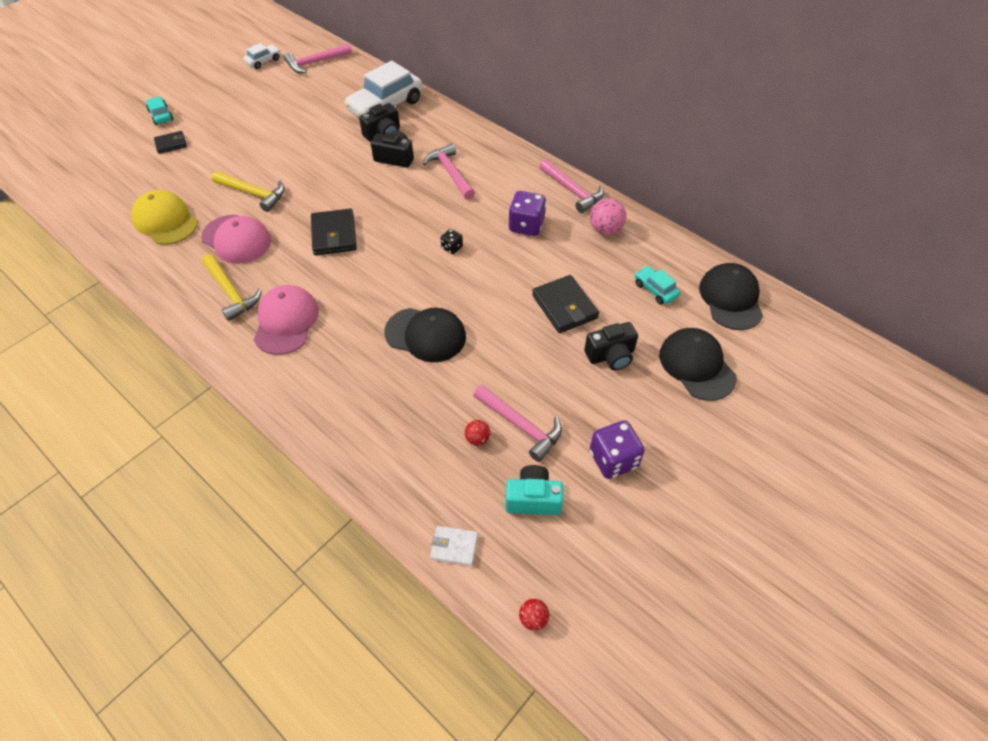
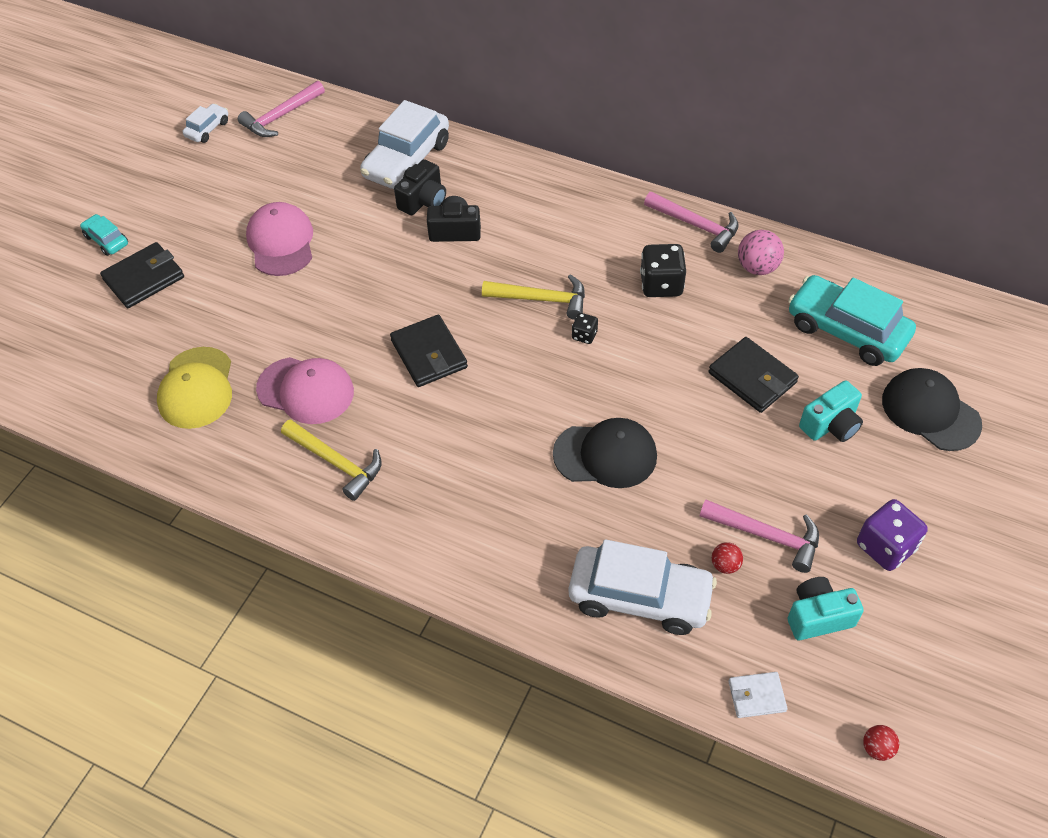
camera: 15 degrees left, 0 degrees up
(165, 221) = (196, 388): yellow cap -> yellow cap turned 120 degrees counterclockwise
(171, 144) = (144, 278): black wallet -> black wallet, size x1.67
(254, 194) = (295, 323): yellow hammer -> yellow hammer (542, 299)
(286, 322) = (426, 483): pink cap -> pink cap (281, 242)
(400, 445) = (639, 597): none -> white car
(450, 173) = (535, 235): pink hammer -> none
(526, 225) = (661, 285): purple dice -> black dice
(611, 356) = (831, 425): black camera -> turquoise camera
(655, 290) = (846, 330): turquoise car -> turquoise car, size x2.06
(730, 299) = (935, 320): black cap -> none

